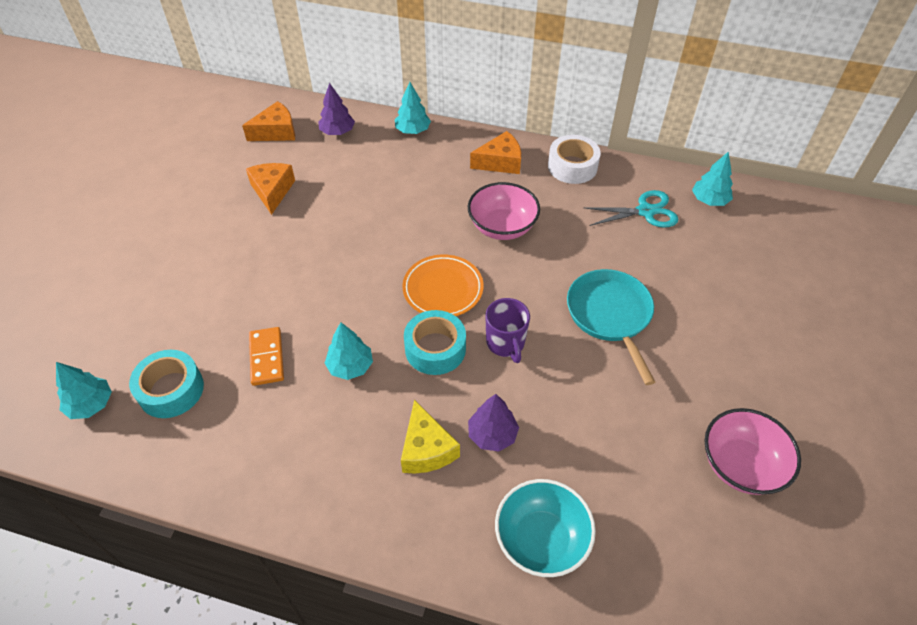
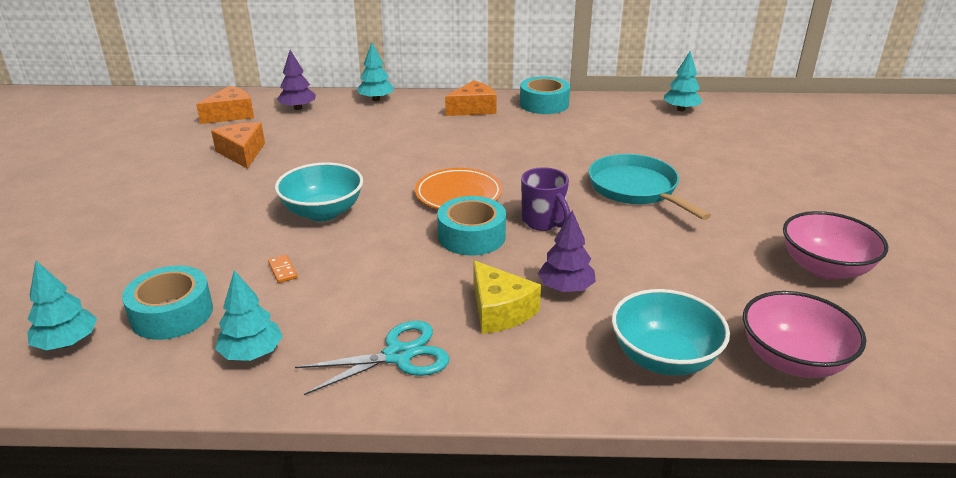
camera: 15 degrees left, 20 degrees down
(267, 357) = (283, 270): orange domino -> orange domino, size x0.54
(319, 289) = (323, 212): none -> turquoise bowl
(350, 366) = (383, 262): turquoise tree -> turquoise tree (252, 353)
(502, 227) = (497, 147): pink bowl -> pink bowl (792, 360)
(572, 166) = (544, 104): white tape -> turquoise tape
(645, 211) = (628, 122): turquoise scissors -> turquoise scissors (398, 355)

